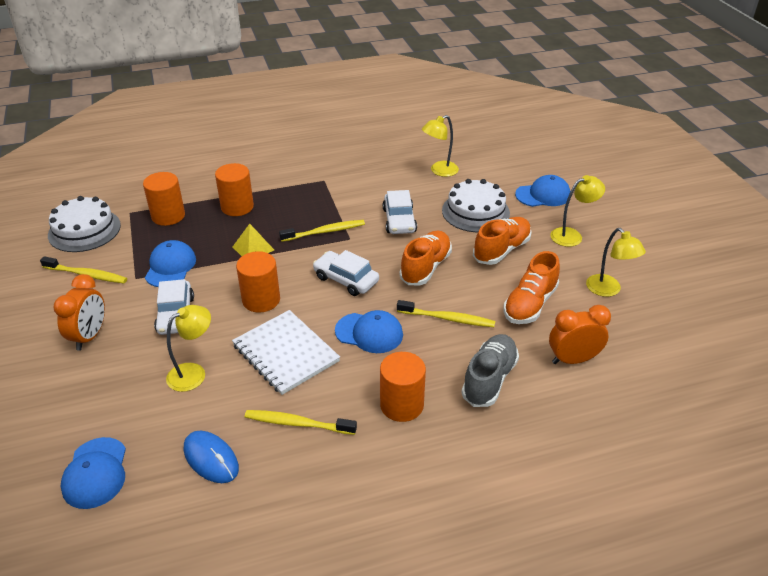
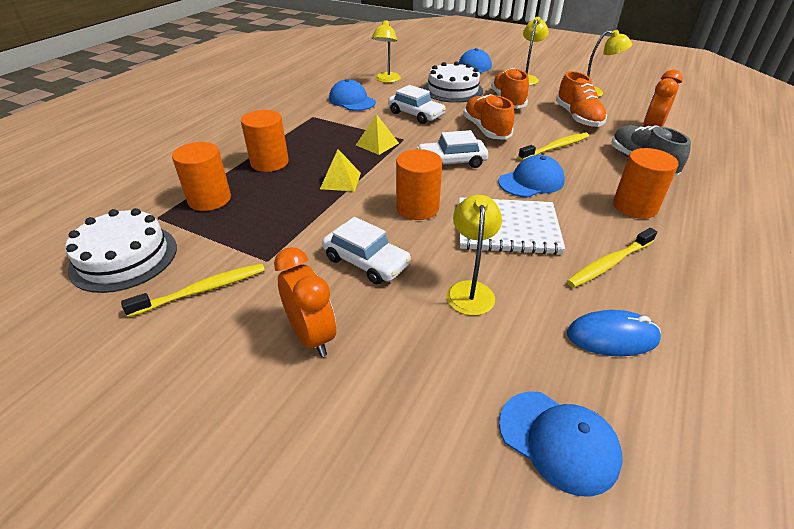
camera: 45 degrees left, 0 degrees up
(170, 267) = (288, 232): blue cap -> blue cap (352, 101)
(324, 232) = (377, 144): yellow toothbrush -> yellow pyramid

